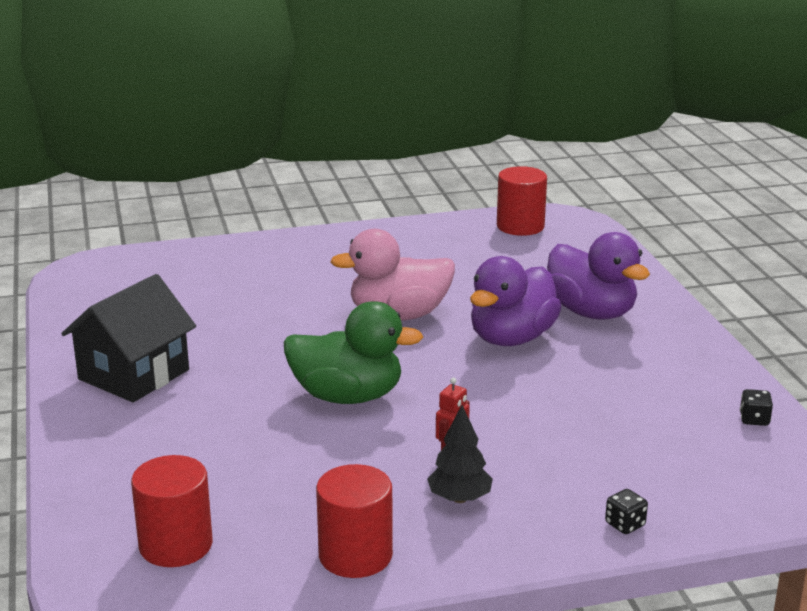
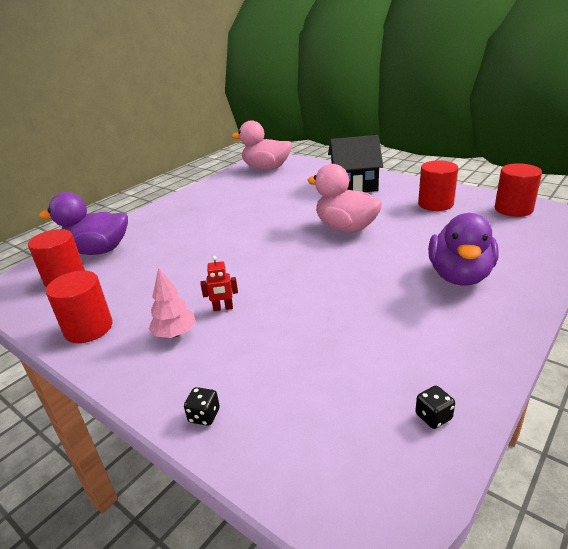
camera: 55 degrees right, 5 degrees up
(109, 283) = (266, 168): none -> pink duck
(133, 374) = (199, 206): black house -> black house (354, 185)
(347, 396) = (243, 254): green duck -> none
(438, 249) = (435, 204): none -> red cylinder
(459, 498) = (175, 334): black tree -> pink tree
(511, 338) = (378, 267): purple duck -> purple duck (98, 251)

